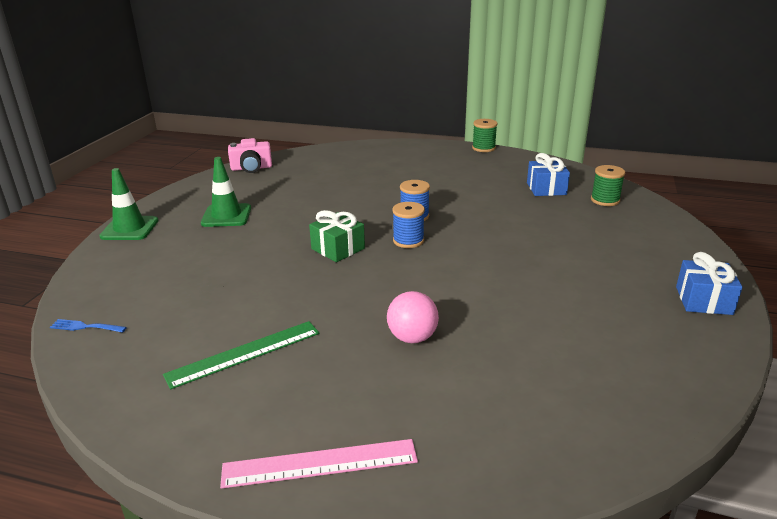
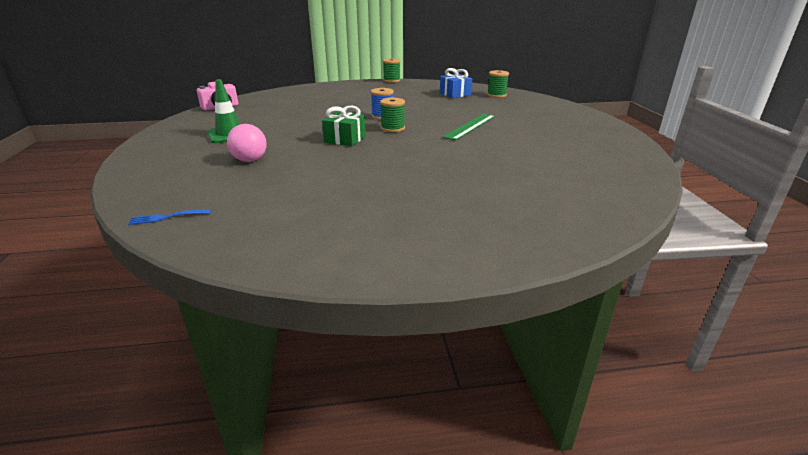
camera: 25 degrees left, 0 degrees up
(129, 228) = (142, 153): green traffic cone -> none
(244, 353) = (336, 204): green ruler -> green ruler (470, 126)
(320, 463) = (466, 248): pink ruler -> none
(408, 241) = (392, 128): blue spool -> green spool
(412, 337) = (453, 173): pink ball -> pink ball (250, 160)
(703, 300) = (601, 128): blue gift -> none

